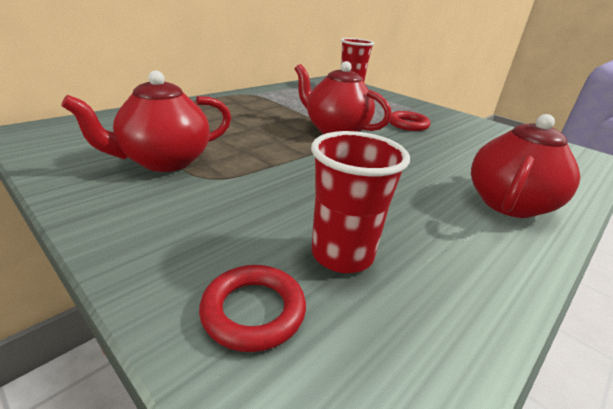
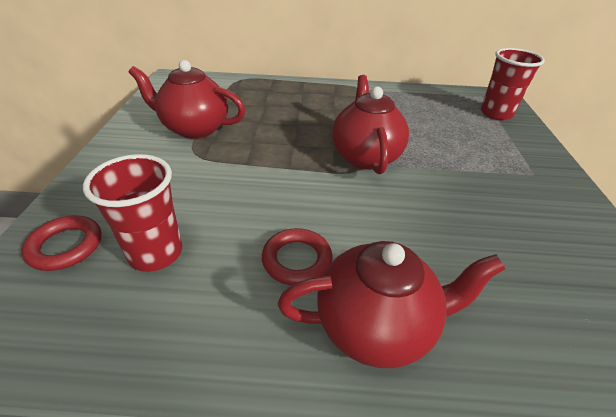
camera: 50 degrees right, 10 degrees up
(408, 124) = (468, 185): red ring -> red ring (297, 260)

